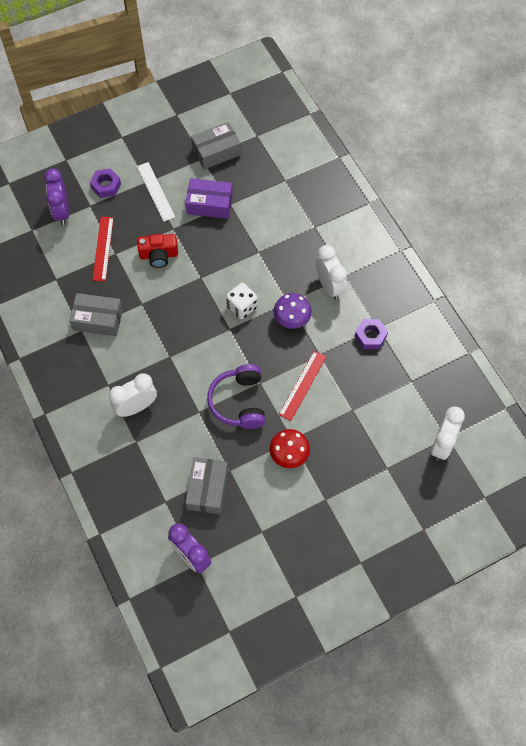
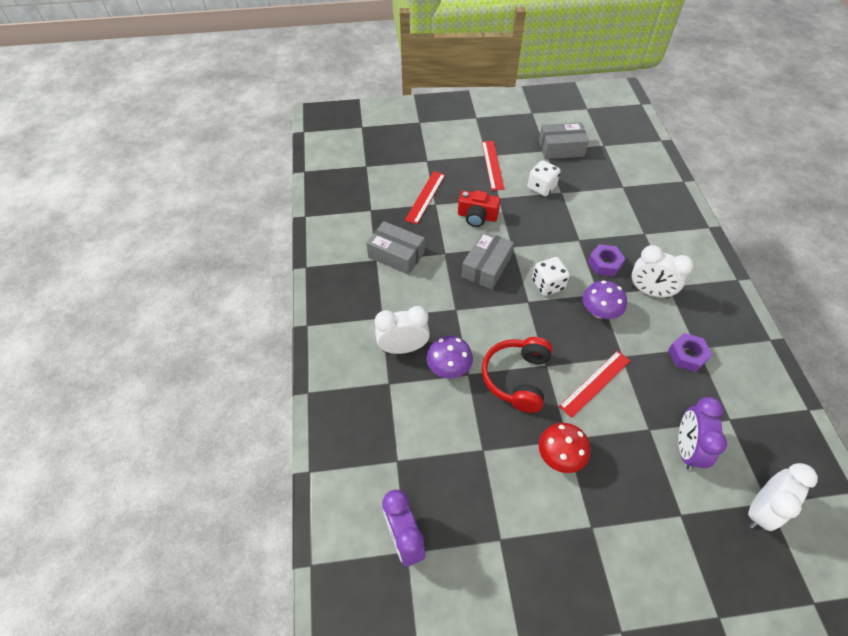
camera: 20 degrees right, 10 degrees down
(62, 212) = (399, 159): purple clock -> purple clock (686, 448)
(106, 186) = (447, 149): purple nut -> purple nut (604, 263)
(155, 191) = (492, 165): white ruler -> red ruler
(180, 411) = (448, 367): none -> purple mushroom
(207, 489) = (450, 463): grey box -> grey box (486, 267)
(209, 204) = (541, 187): purple box -> white dice
(239, 402) = (517, 378): purple headphones -> red headphones
(329, 286) = (649, 291): white clock -> white clock turned 120 degrees clockwise

